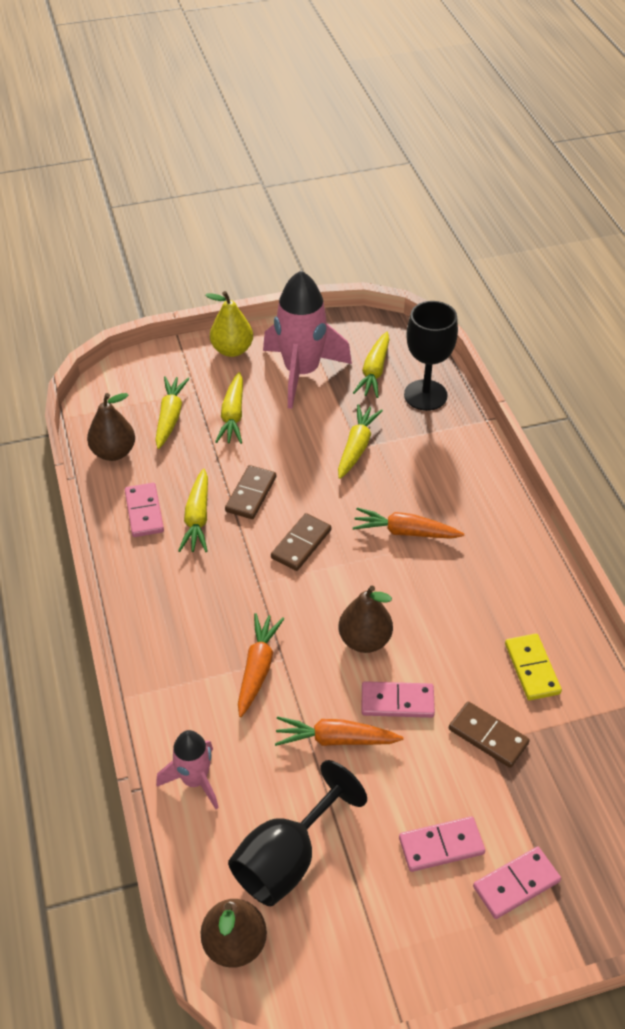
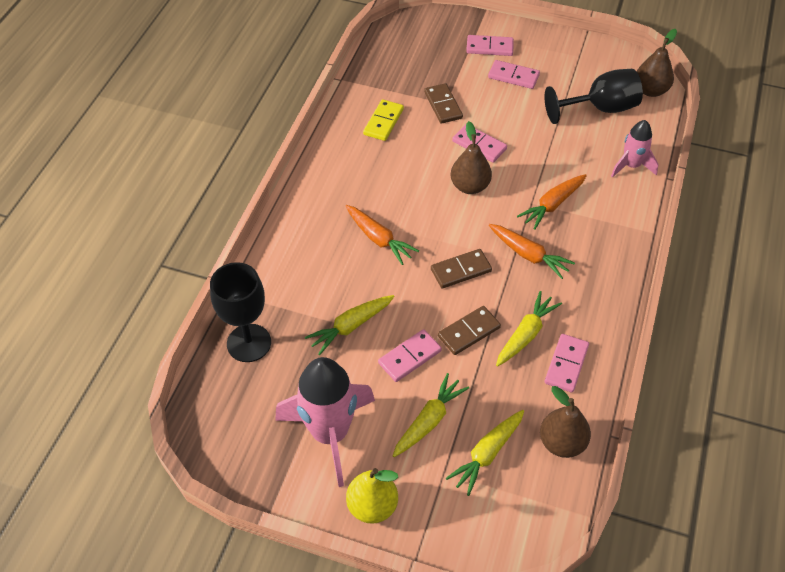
camera: 145 degrees left, 5 degrees up
(286, 450) = (409, 357): none -> pink domino
(335, 739) = (532, 145): orange carrot -> orange carrot (528, 255)
(374, 371) = (266, 394): yellow carrot -> none

